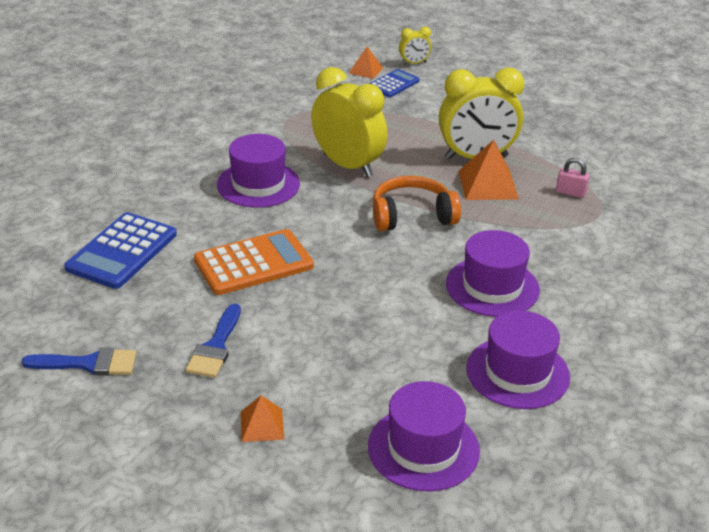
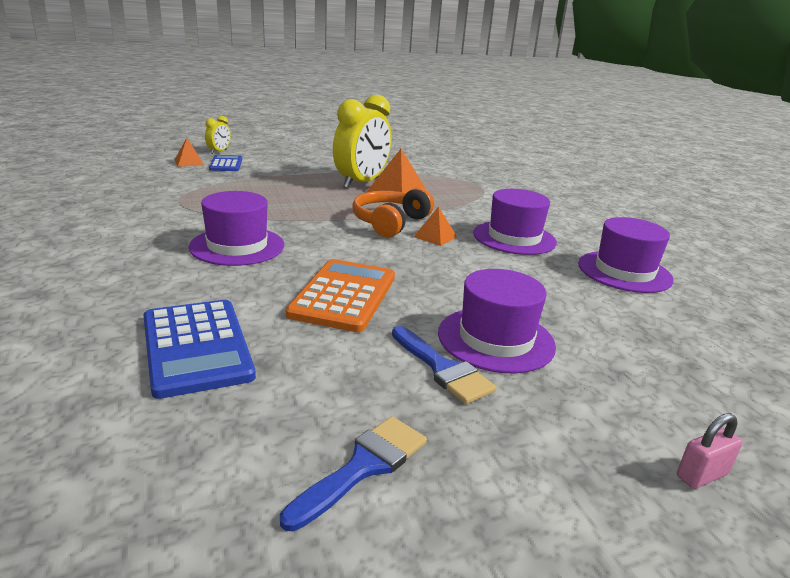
camera: 50 degrees left, 10 degrees down
(262, 425) = (598, 400): orange pyramid -> orange pyramid (435, 236)
(348, 165) = (286, 212): yellow clock -> none
(423, 448) = (693, 341): purple hat -> purple hat (496, 339)
(570, 193) = (446, 182): pink padlock -> pink padlock (702, 475)

